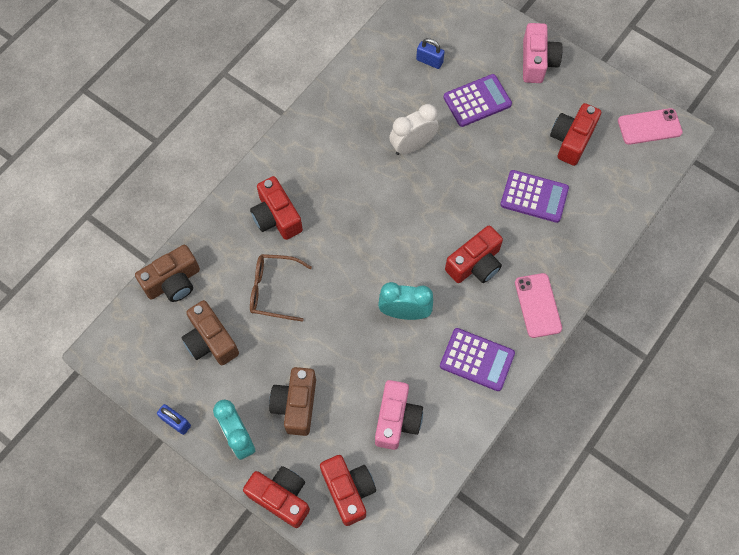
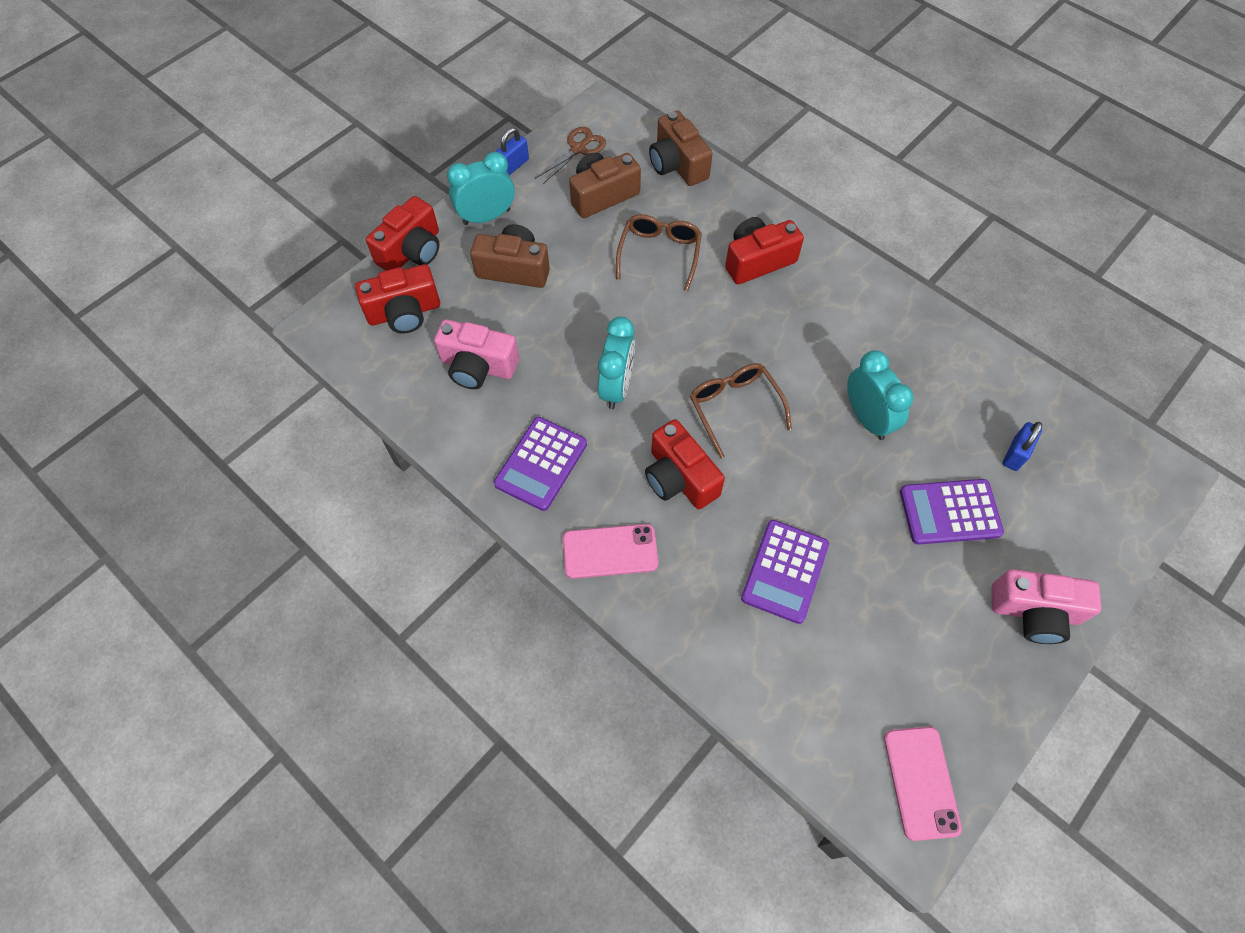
camera: 95 degrees right, 5 degrees down
(155, 367) = (578, 149): none -> brown scissors
(412, 145) = (867, 418): white clock -> turquoise clock
(413, 230) = (734, 407): none -> brown glasses
(477, 101) = (950, 512): purple calculator -> purple calculator turned 105 degrees clockwise
(571, 140) = (887, 643): red camera -> none

